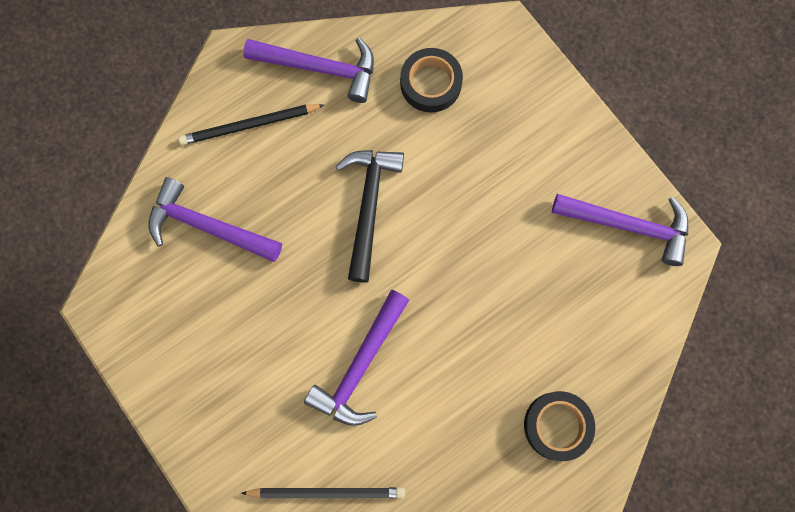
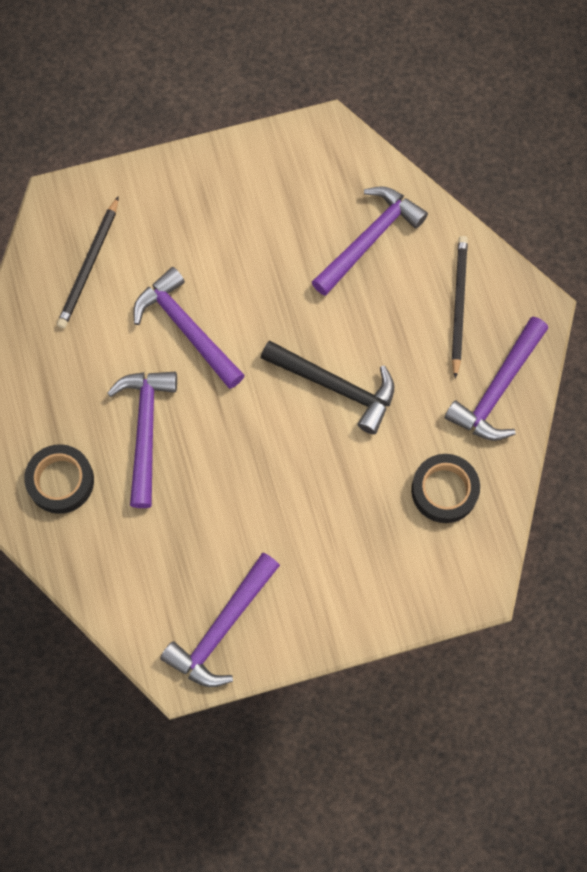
camera: 110 degrees right, 5 degrees down
(477, 365) = (145, 431): none -> purple hammer

